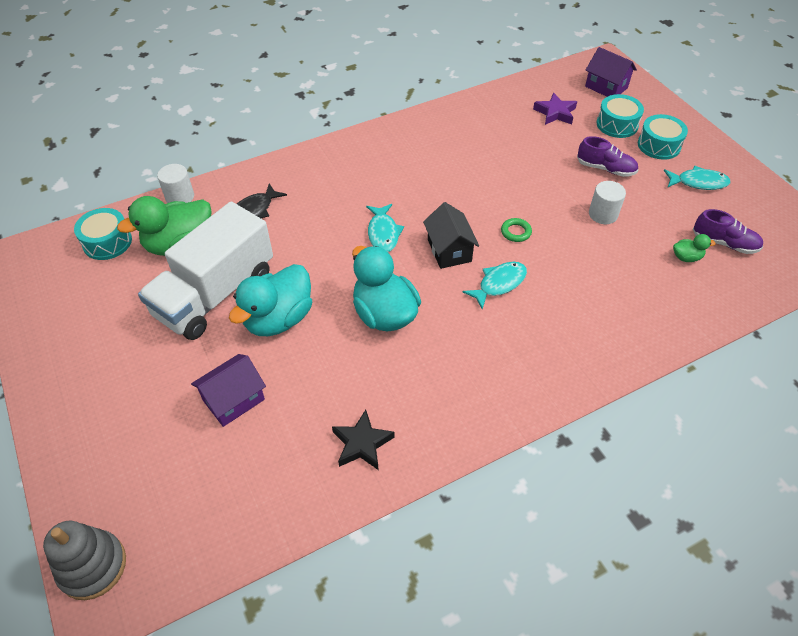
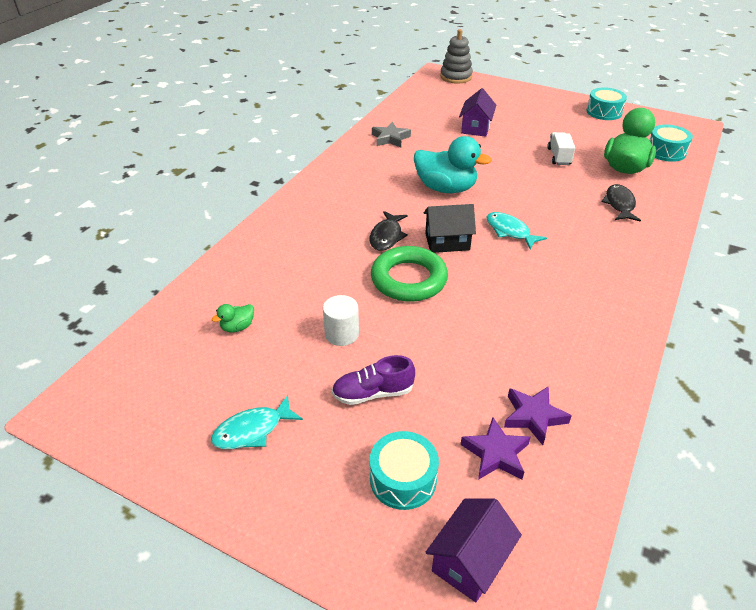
camera: 145 degrees right, 10 degrees down
(180, 197) = (680, 190): white cylinder -> none
(215, 294) = (559, 157): white truck -> white truck, size x0.43
(278, 319) = (504, 161): turquoise duck -> none
(362, 443) = (390, 138): black star -> grey star
(449, 250) = (447, 242): black house -> black house turned 45 degrees counterclockwise
(499, 284) = (387, 236): turquoise fish -> black fish
(516, 117) = (533, 416): none -> purple star
(516, 232) = (409, 279): green ring -> green ring, size x2.37
(606, 87) = (470, 561): purple house -> purple house turned 60 degrees counterclockwise
(659, 145) = (327, 470): turquoise drum -> turquoise drum (604, 112)
(724, 243) = (201, 360): purple shoe -> none

